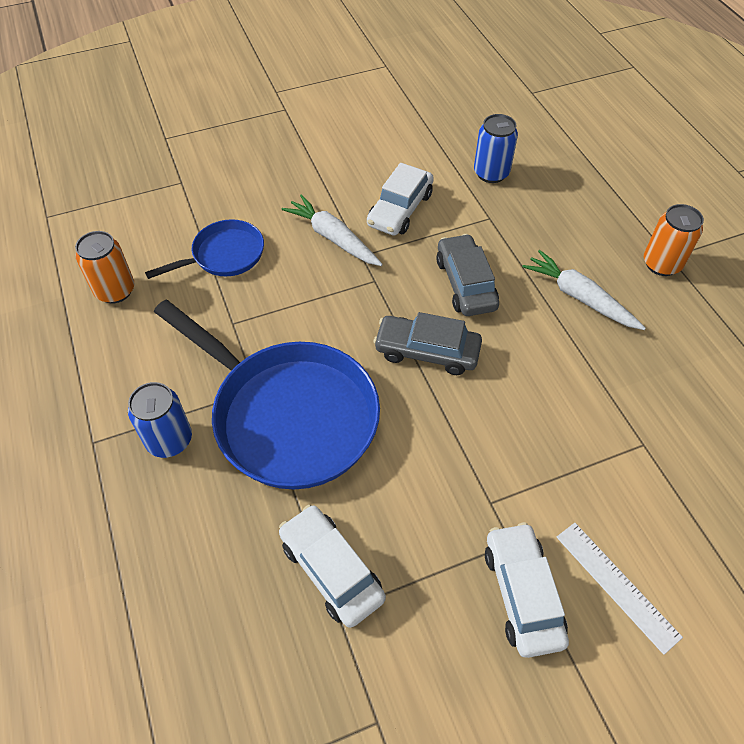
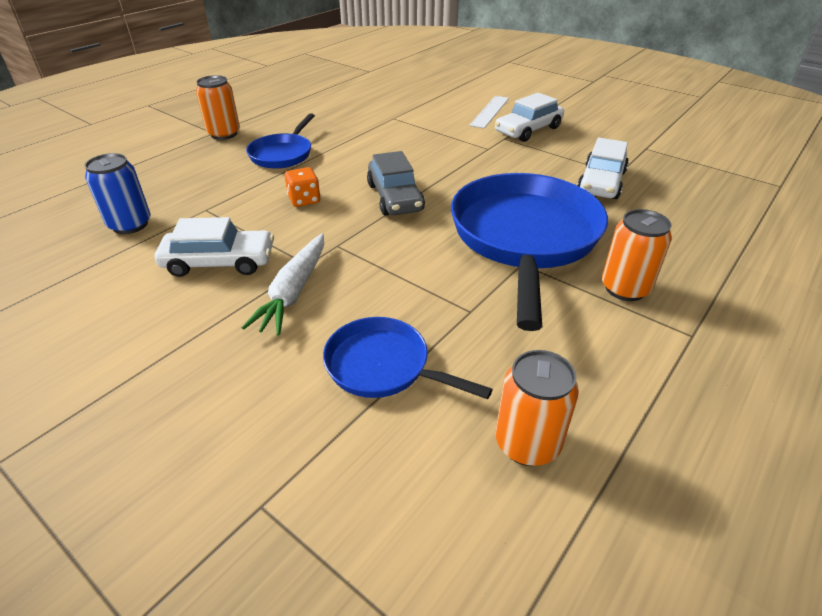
camera: 120 degrees left, 15 degrees down
(169, 440) = (625, 288): blue can -> orange can
(465, 283) = (304, 200): grey car -> orange dice
(579, 297) = (283, 154): white carrot -> blue pan

